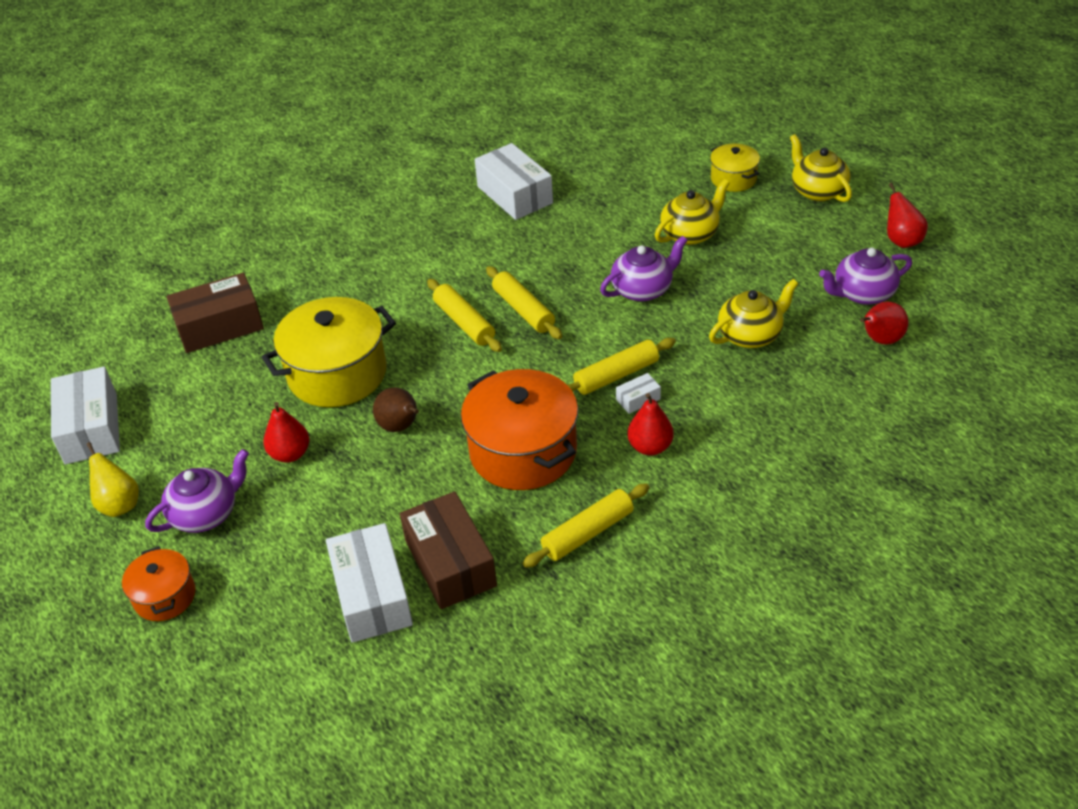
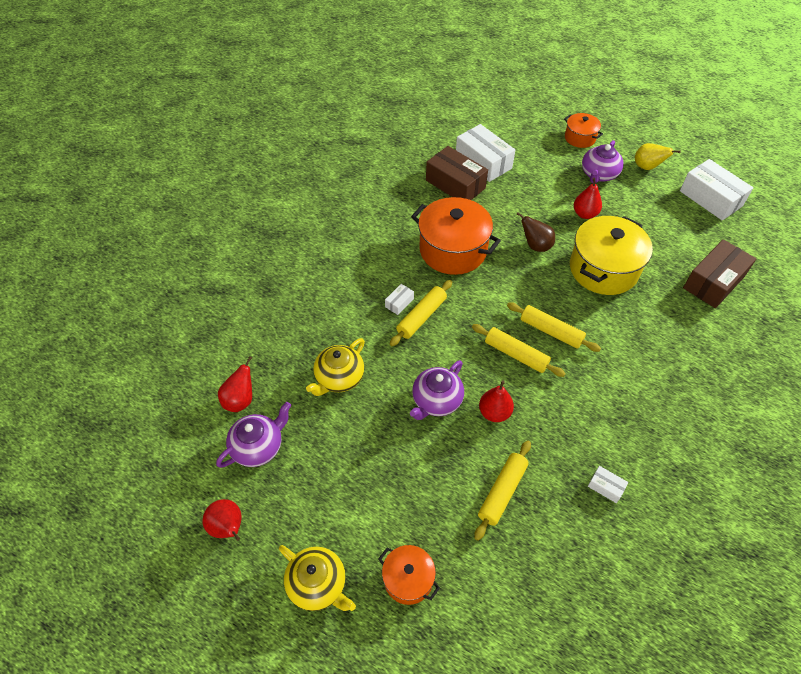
camera: 155 degrees right, 10 degrees up
(515, 195) = (605, 487): white box -> white box, size x0.44
(587, 533) = (392, 216): yellow rolling pin -> yellow rolling pin (502, 492)
(650, 447) = (378, 272): red pear -> red pear (494, 412)
(690, 234) = (422, 480): yellow teapot -> none
(733, 179) = (408, 579): yellow pot -> orange pot

